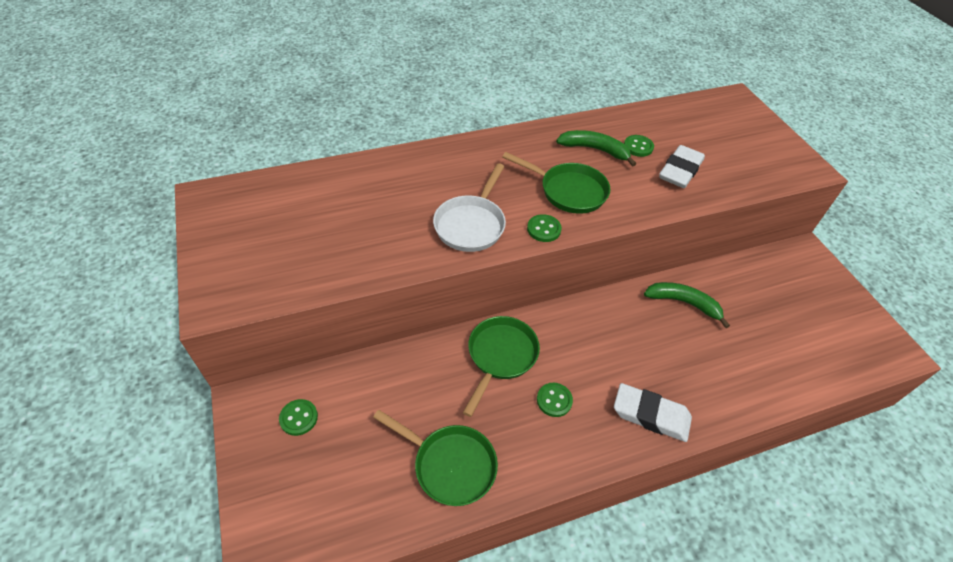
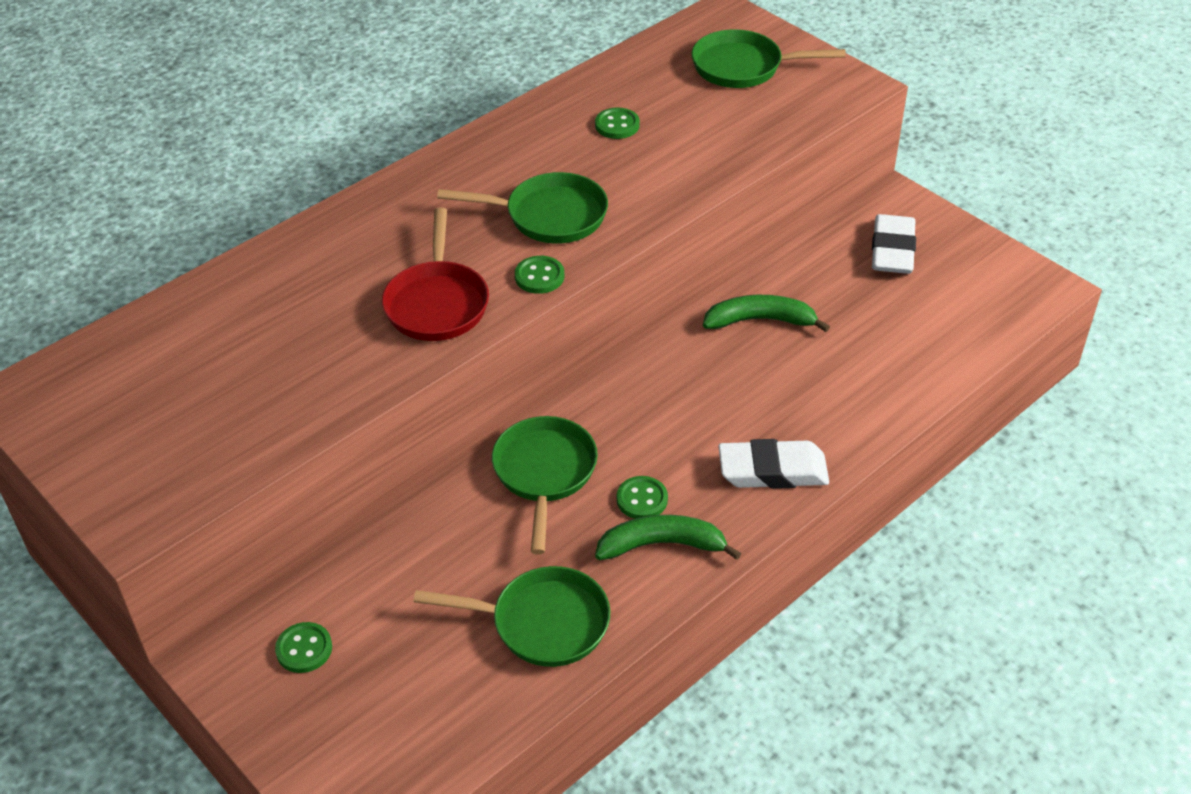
camera: 20 degrees left, 5 degrees down
(471, 224) = (437, 303): white pan -> red pan
(595, 150) = (559, 148): green banana -> green banana (662, 545)
(680, 171) = (687, 141): white eraser -> white eraser (892, 250)
(736, 135) = (743, 67): none -> green pan

